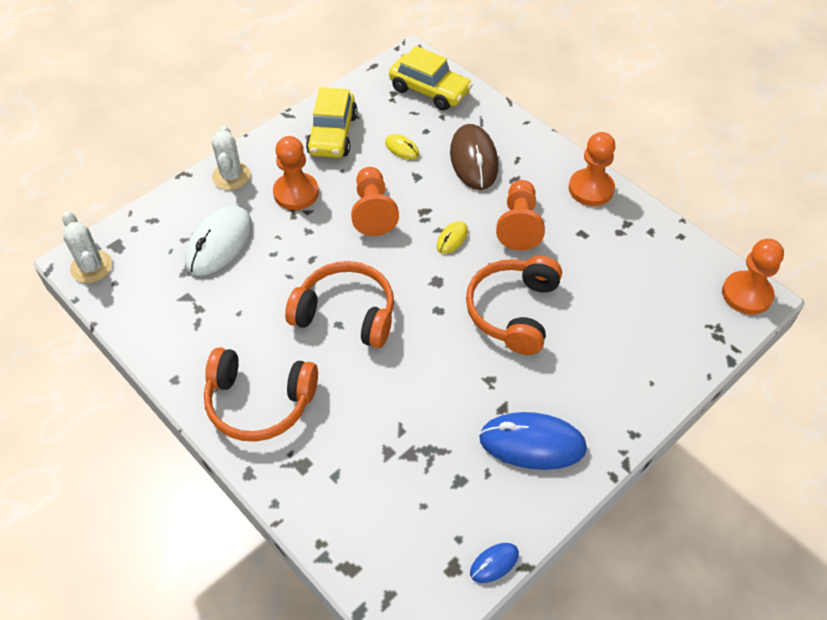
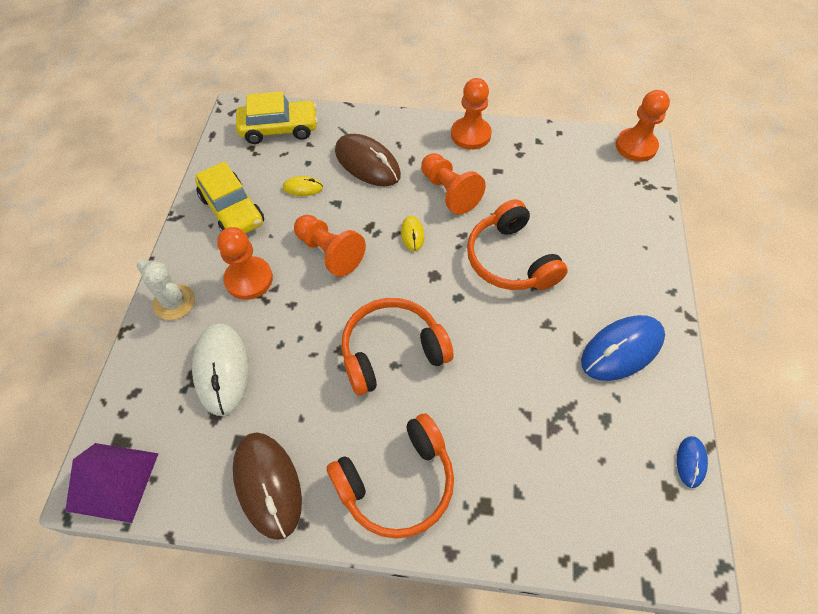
camera: 40 degrees left, 5 degrees up
(91, 267) = (112, 481): white cactus -> purple pyramid
(177, 339) = (268, 484): none -> brown mouse

